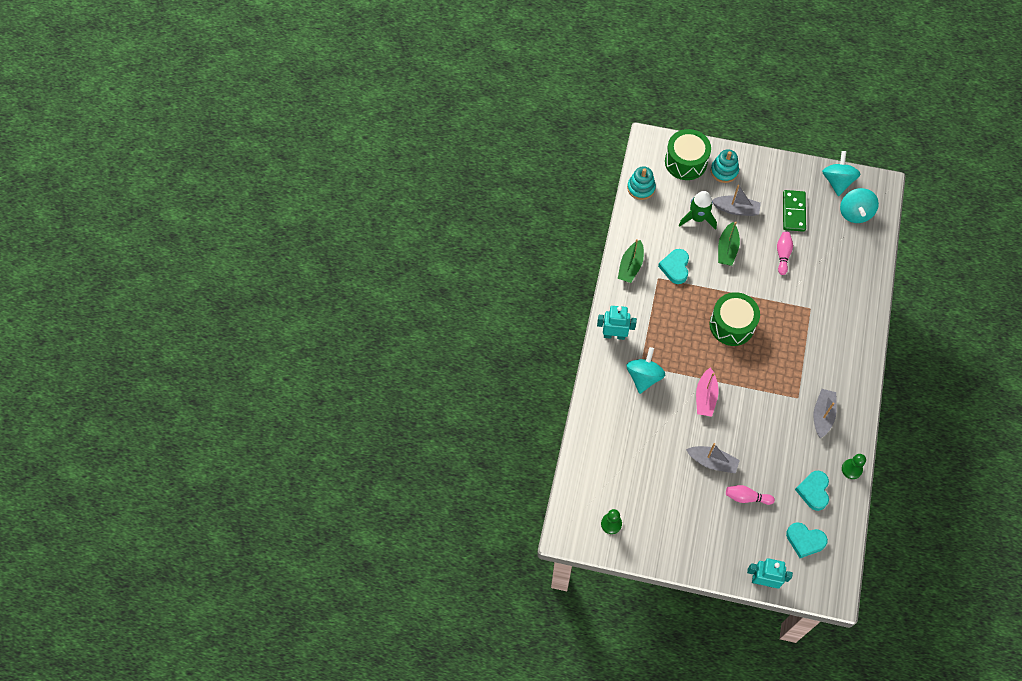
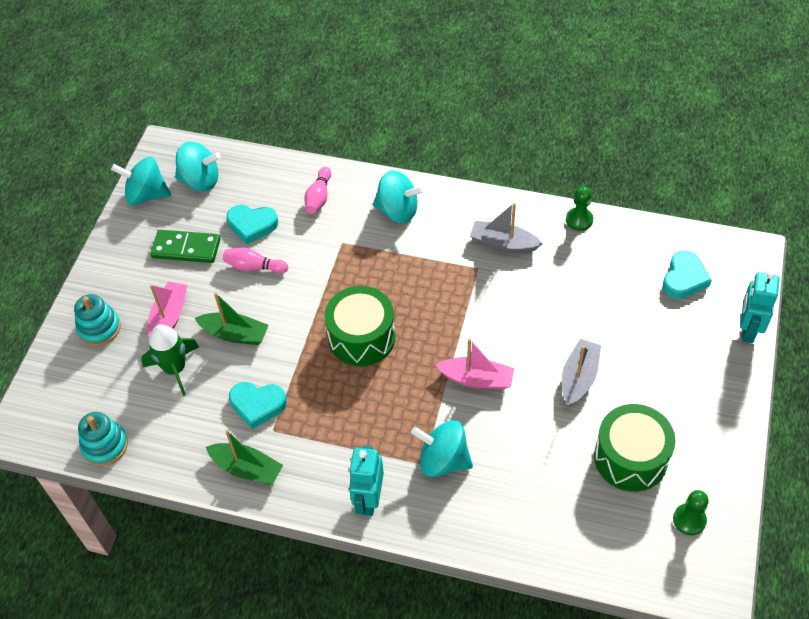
camera: 85 degrees left, 10 degrees down
(685, 162) = (71, 378): green drum -> green drum (630, 458)
(736, 209) = (169, 318): grey boat -> pink boat
(746, 497) = (629, 339): pink bowling pin -> pink bowling pin (319, 197)
(813, 491) = (613, 263): turquoise heart -> turquoise heart (252, 225)
(844, 343) = (398, 211): none -> turquoise spinning top

